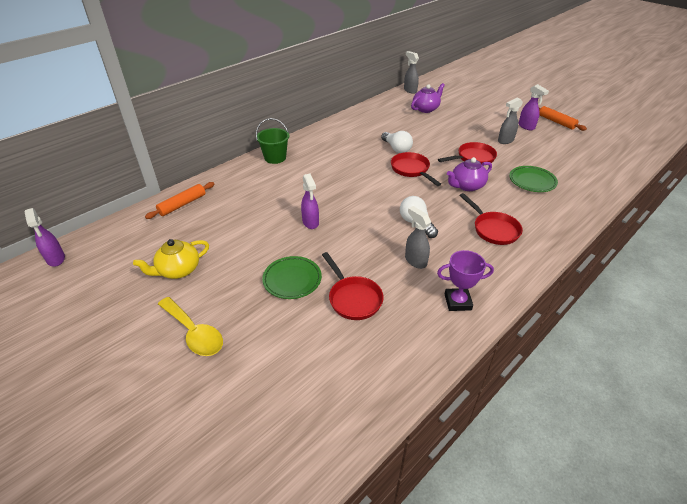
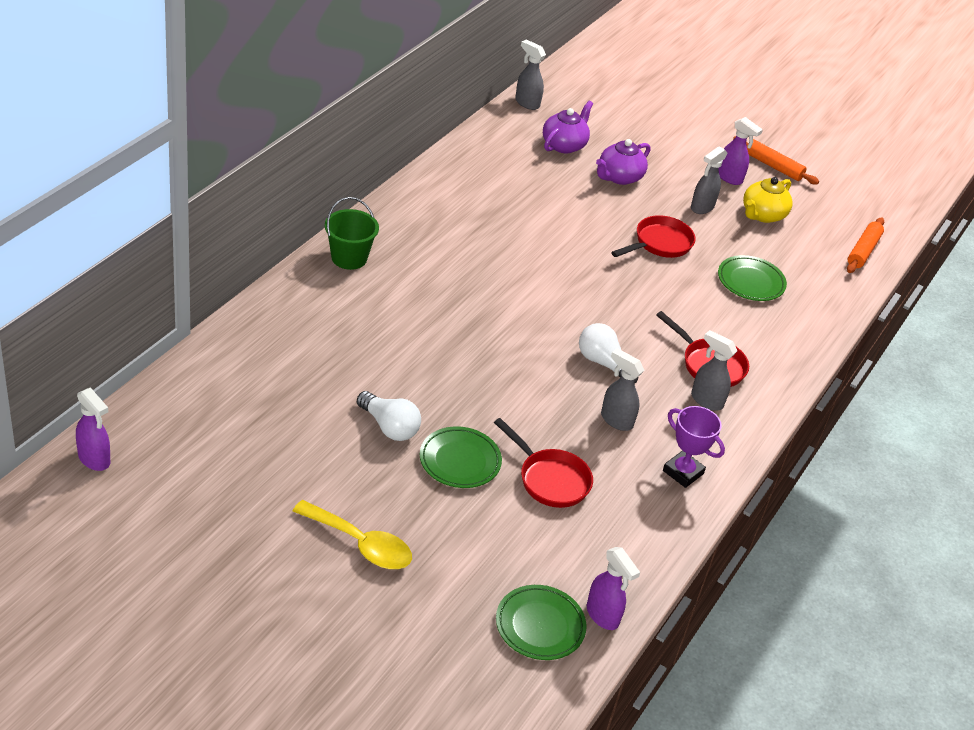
camera: 20 degrees left, 0 degrees up
(178, 270) = (292, 461): yellow teapot -> yellow teapot (762, 215)
(182, 204) = (240, 354): orange rolling pin -> orange rolling pin (863, 251)
(303, 418) = (540, 626): none -> green plate
(310, 223) = (452, 372): purple spray bottle -> purple spray bottle (603, 616)
(396, 148) = (538, 230): white light bulb -> white light bulb (389, 427)
(411, 170) = (572, 270): red pan -> none
(457, 302) = (683, 472): purple trophy -> purple trophy turned 60 degrees clockwise
(466, 186) = (660, 295): purple teapot -> purple teapot (619, 177)
(486, 252) = (706, 400): none -> grey spray bottle

